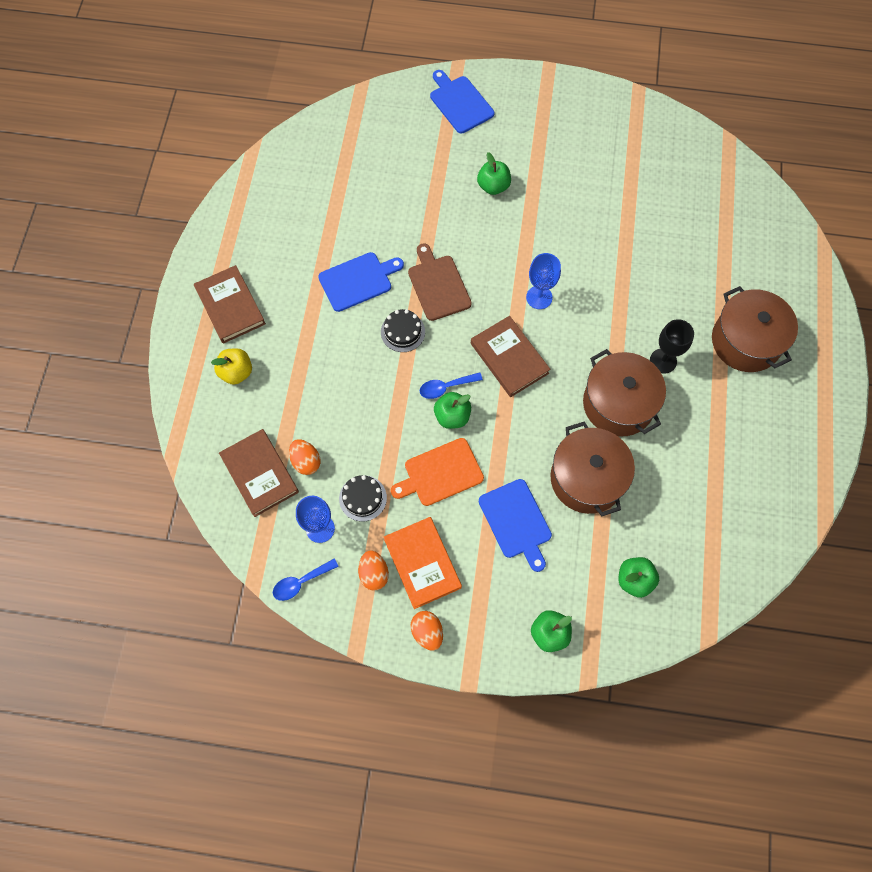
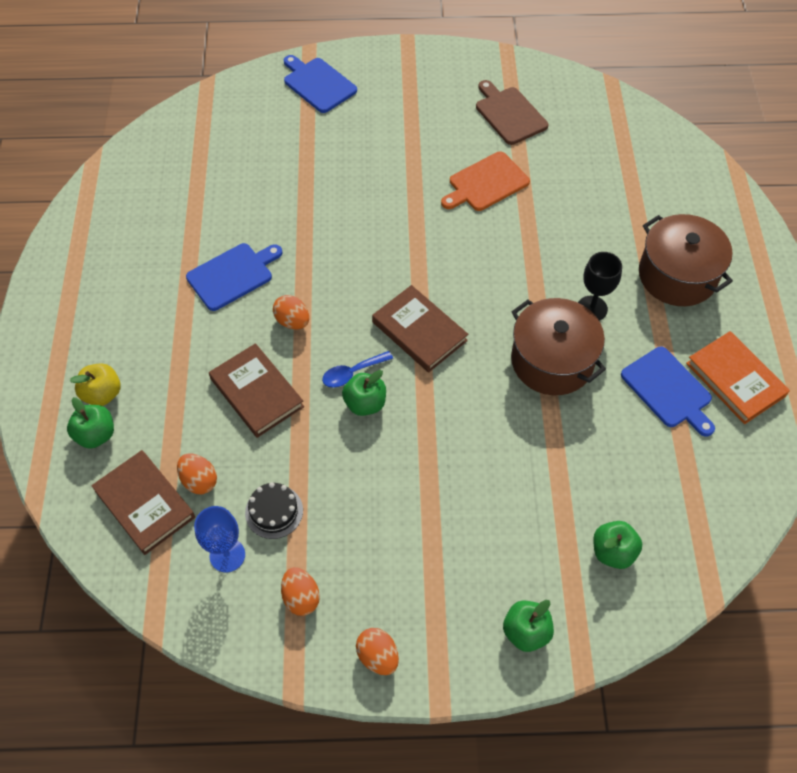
camera: 10 degrees left, 10 degrees down
(230, 306) = (86, 323): brown book -> brown book (257, 393)
(301, 582) = (212, 623): blue spoon -> none
(403, 332) = (292, 321): black cake -> orange egg
(422, 563) = (358, 575): orange book -> orange book (735, 380)
(438, 285) = (325, 267): brown cutting board -> brown cutting board (509, 114)
(440, 473) = (362, 468): orange cutting board -> orange cutting board (486, 183)
(493, 186) = (369, 159): green apple -> green apple (96, 435)
(516, 521) = (461, 508): blue cutting board -> blue cutting board (668, 390)
(539, 297) = (441, 263): blue goblet -> none
(587, 478) = (533, 447): brown pot -> none

